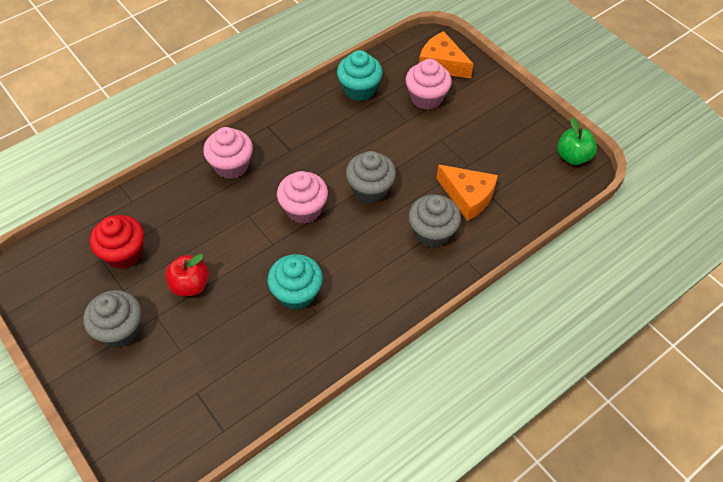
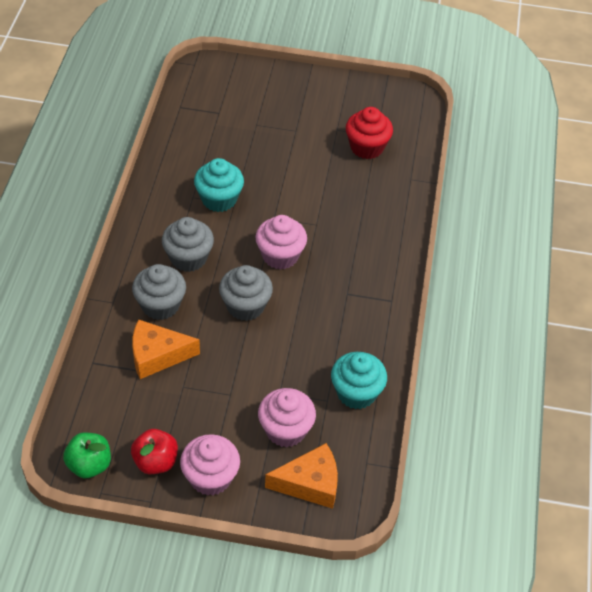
camera: 135 degrees right, 5 degrees down
(120, 330) = (308, 111): grey cupcake -> grey cupcake (188, 258)
(190, 285) = (297, 158): red apple -> red apple (155, 462)
(231, 165) = (376, 250): pink cupcake -> pink cupcake (210, 477)

